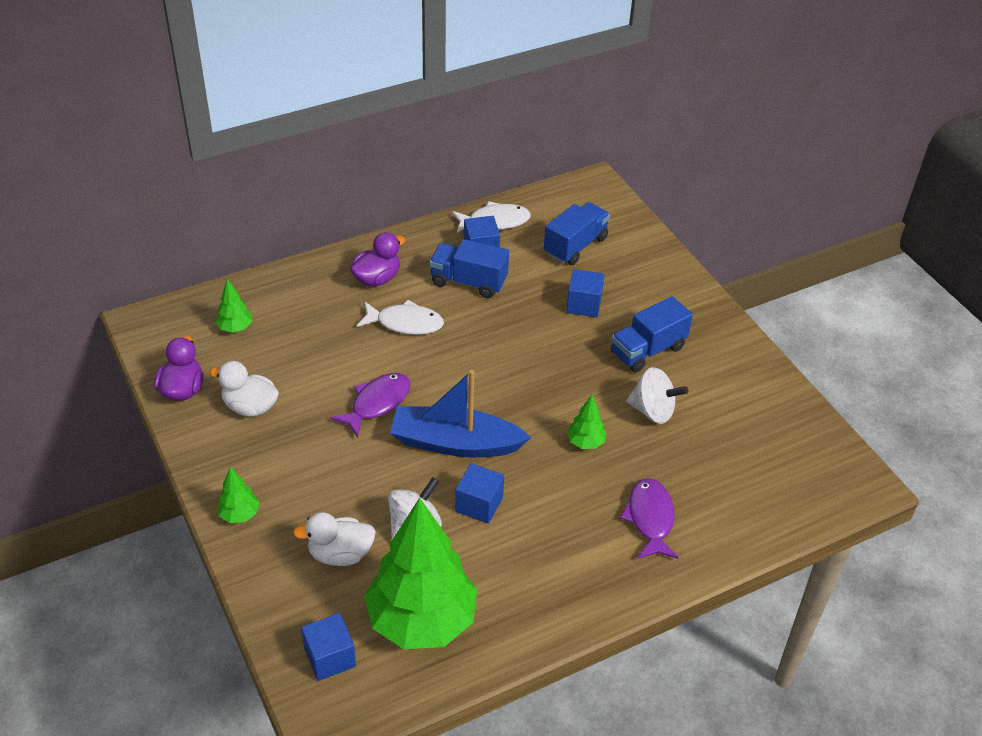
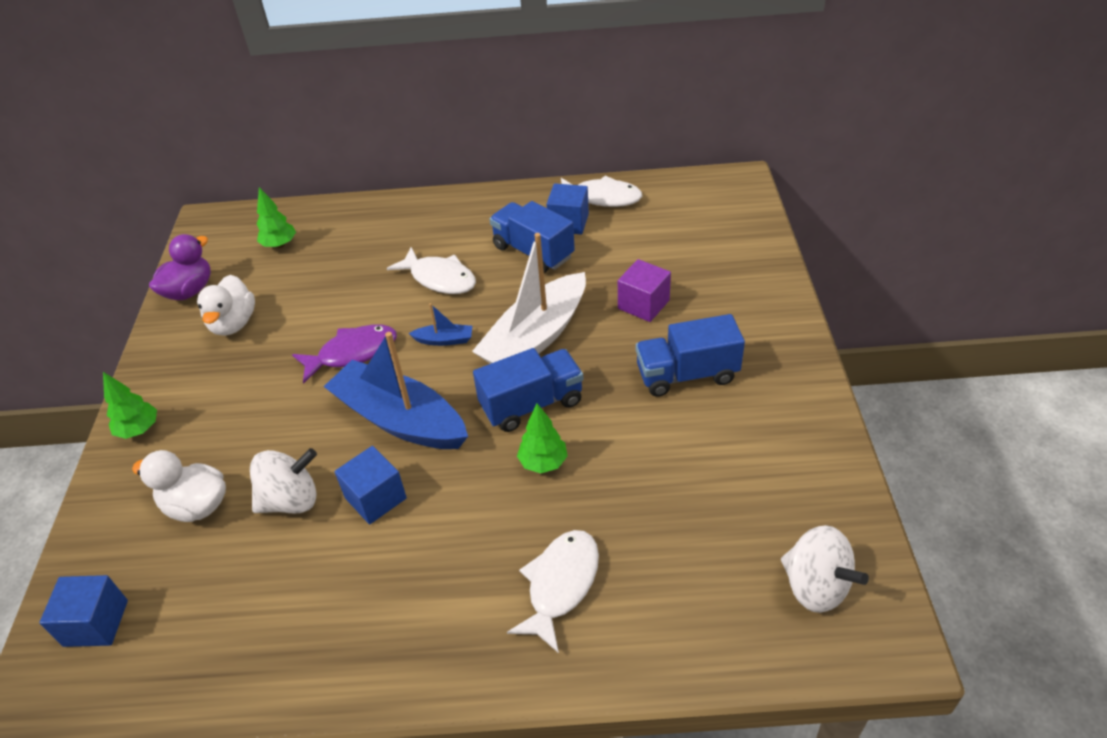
camera: 30 degrees right, 0 degrees up
(250, 407) = (233, 323): white duck -> white duck turned 135 degrees counterclockwise
(377, 278) = (444, 228): purple duck -> none
(422, 621) = (217, 617): green tree -> none
(446, 373) = (444, 340): none -> blue boat
(517, 352) = (535, 337): none -> white boat
(575, 246) = (674, 240): blue truck -> blue truck (532, 404)
(584, 304) = (643, 304): blue cube -> purple cube
(650, 518) = (560, 585): purple fish -> white fish
(653, 411) = (648, 448): white spinning top -> white spinning top (815, 586)

